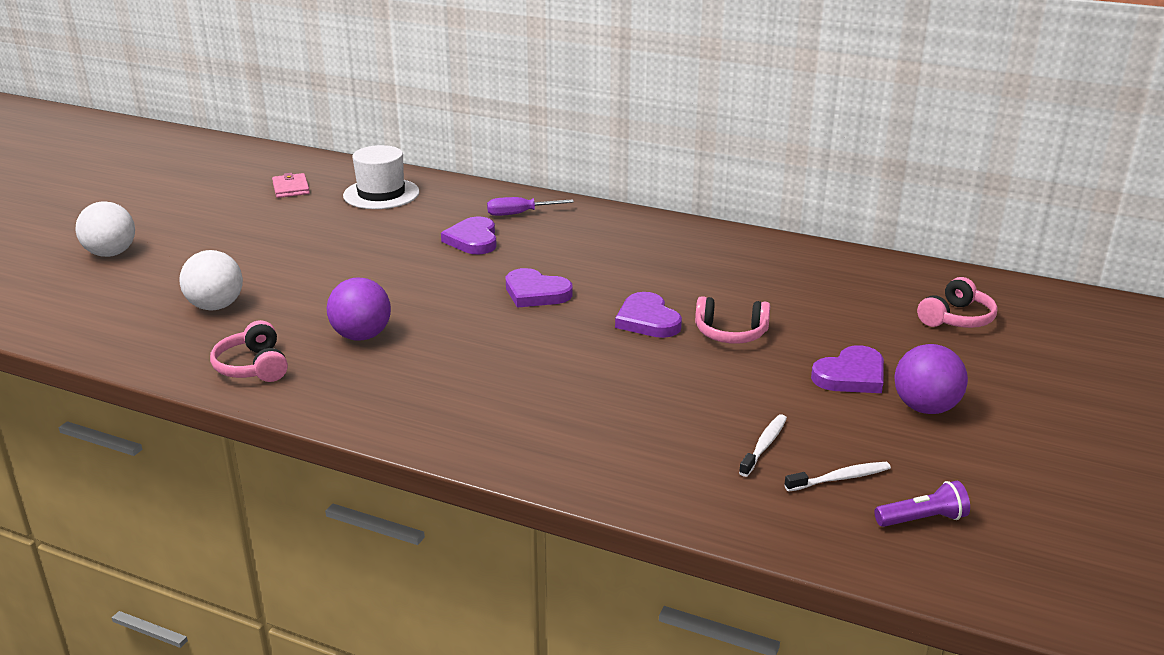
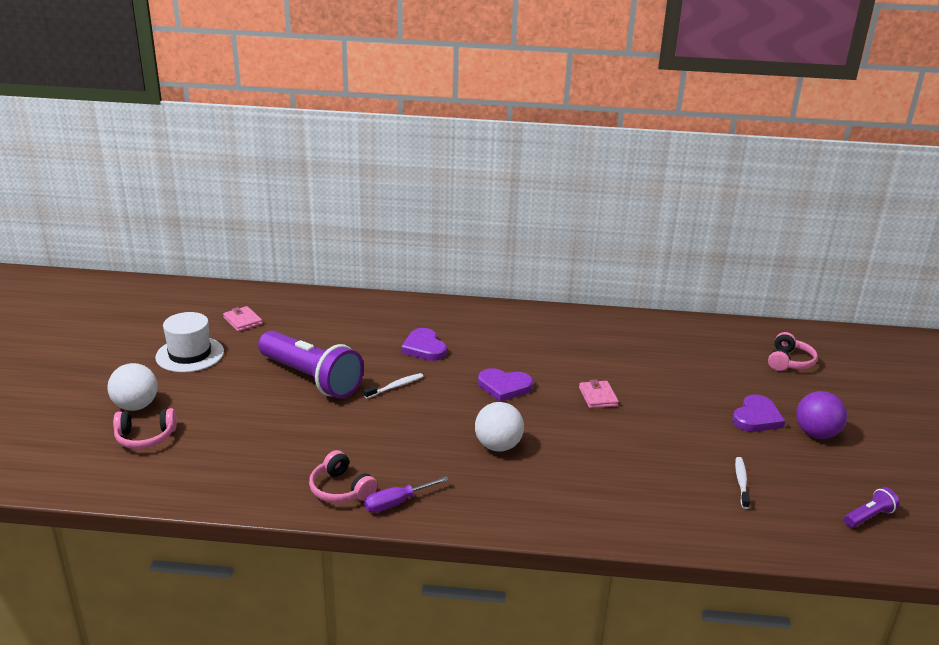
camera: 20 degrees left, 0 degrees up
(216, 306) = (267, 441): white ball -> white ball (498, 446)
(317, 253) = (311, 378): none -> purple flashlight
(361, 336) = (404, 447): purple ball -> none
(381, 194) = (321, 316): white hat -> white hat (190, 354)
(519, 214) = (441, 319): purple screwdriver -> purple screwdriver (396, 503)
(647, 320) = (598, 397): purple heart -> pink wallet
(730, 333) = (659, 398): pink headphones -> pink headphones (145, 437)
(840, 478) = (802, 497): white toothbrush -> white toothbrush (395, 386)

